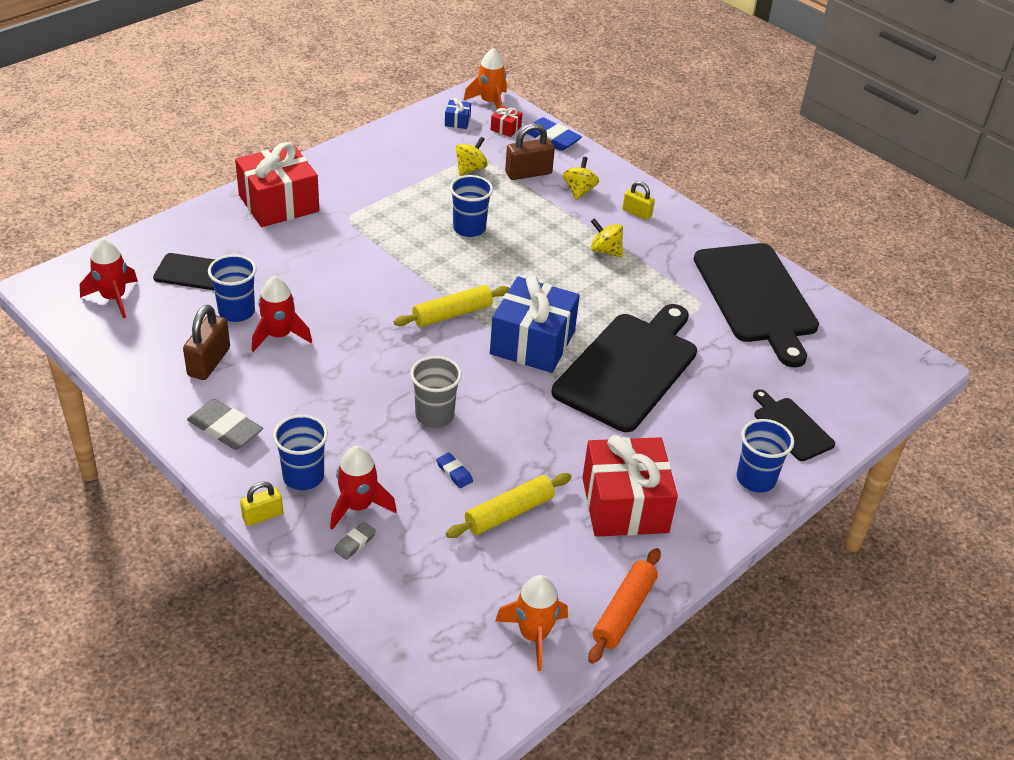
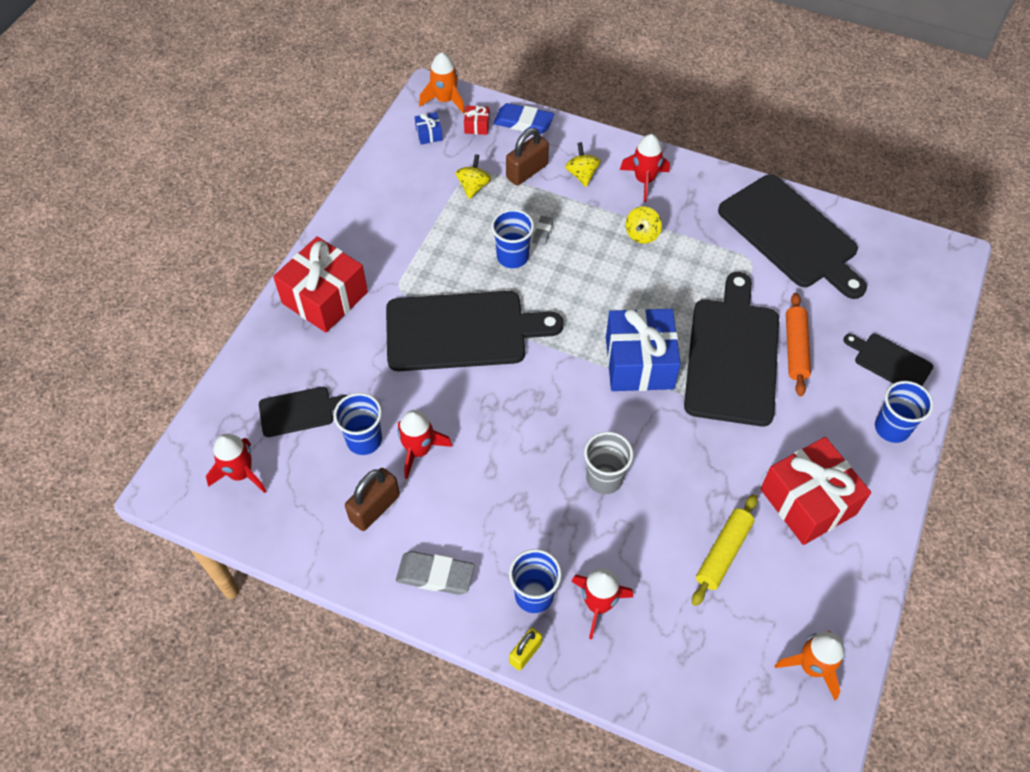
camera: 20 degrees left, 15 degrees up
(209, 362) = (375, 508): brown padlock -> brown padlock turned 45 degrees clockwise
(355, 543) = (618, 644): grey eraser -> grey eraser (543, 232)
(383, 265) = (462, 331): none -> black cutting board
(452, 314) = (554, 360): yellow rolling pin -> none
(454, 472) = (655, 532): blue eraser -> none
(605, 251) = (642, 234): yellow spinning top -> yellow spinning top turned 75 degrees counterclockwise
(623, 611) = (866, 609): orange rolling pin -> orange rolling pin (795, 348)
(637, 213) = (644, 180): yellow padlock -> red rocket

